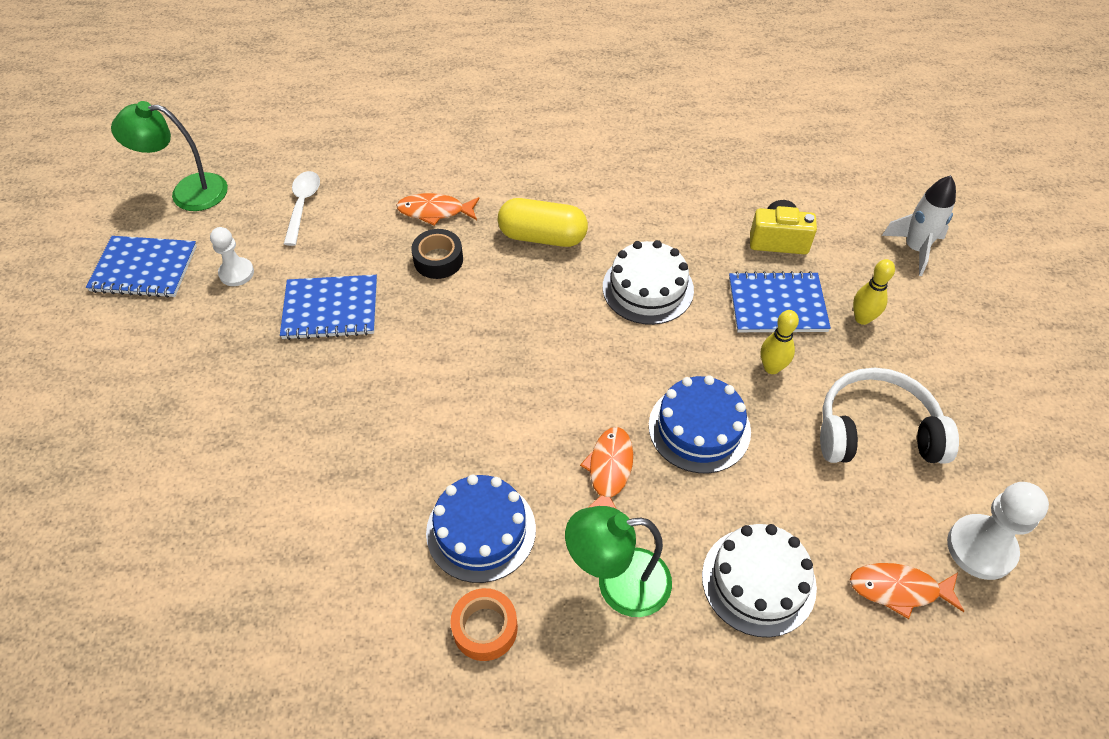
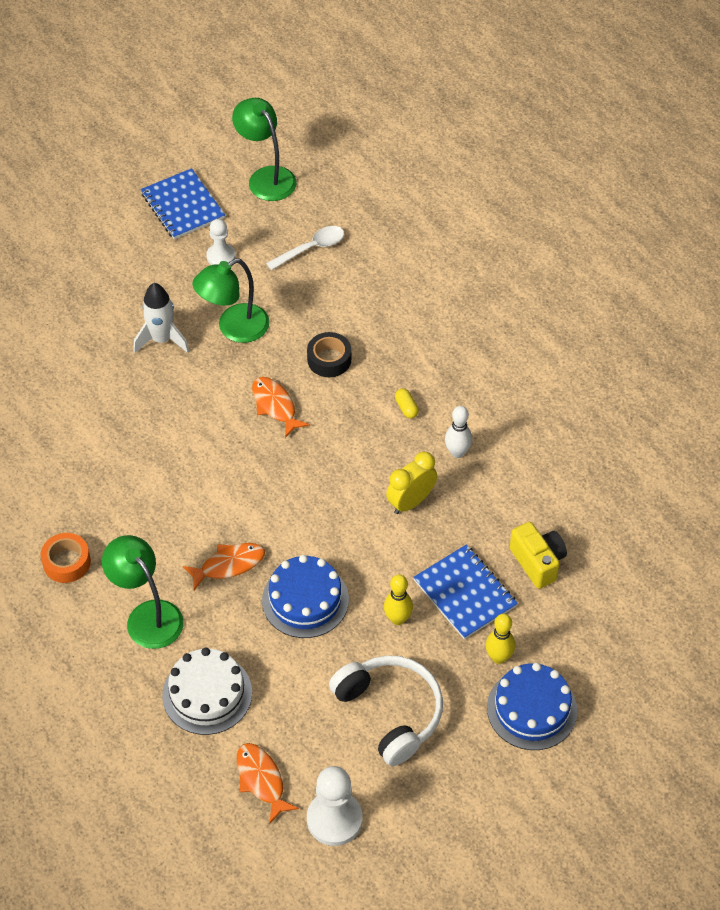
camera: 55 degrees right, 0 degrees up
(330, 309) = (234, 328): blue notebook -> green lamp
(435, 211) = (374, 328): orange fish -> orange fish (275, 406)
(481, 530) = (130, 520): blue cake -> blue cake (532, 709)
(542, 236) = (406, 408): yellow capsule -> yellow capsule, size x0.42
(621, 229) = (457, 452): none -> white bowling pin
(648, 288) = (411, 502): white cake -> yellow clock
(915, 249) = (612, 663): white rocket -> white rocket (162, 339)

